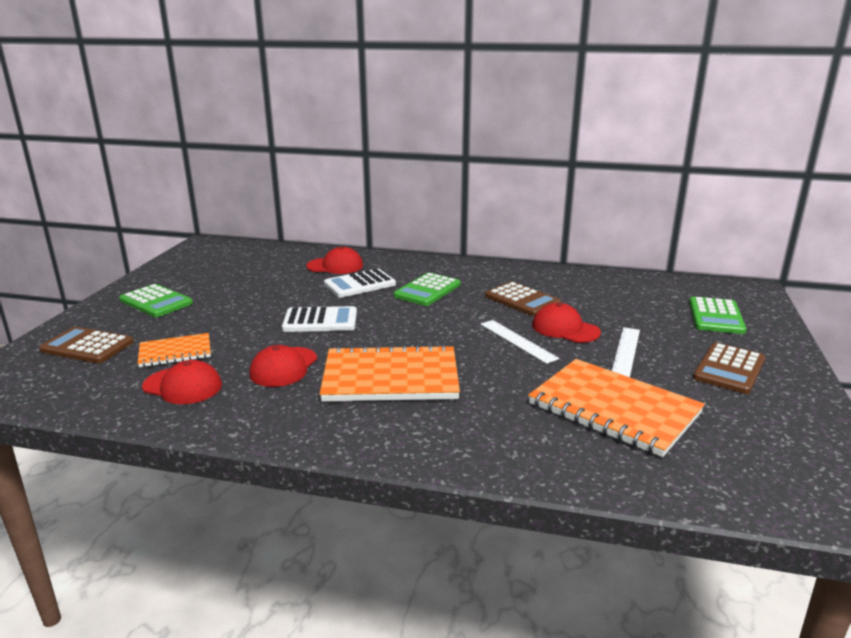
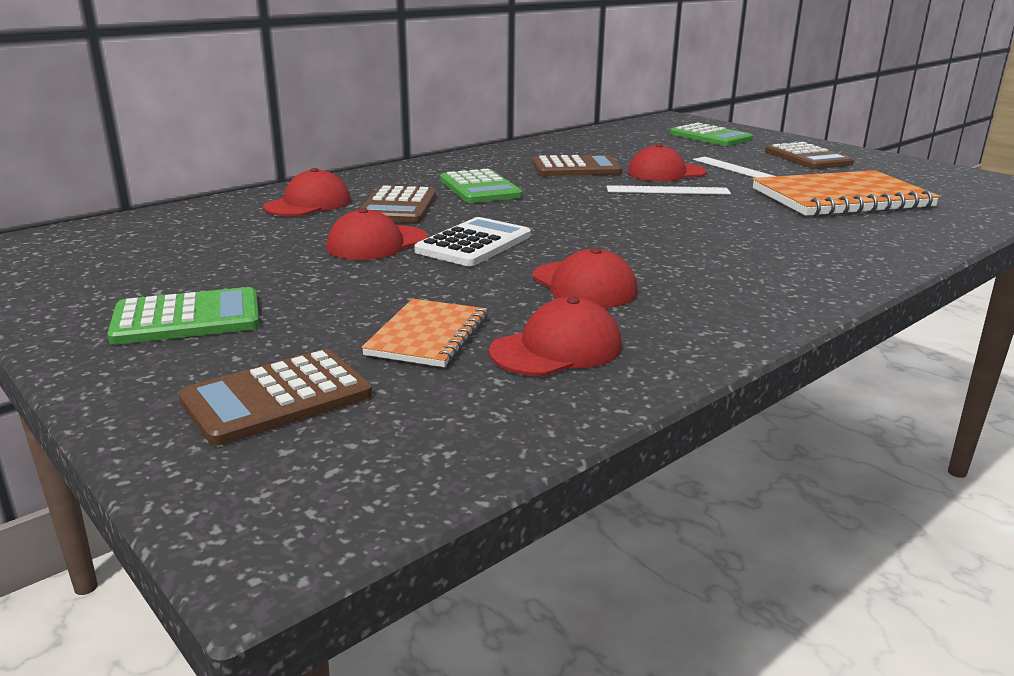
camera: 55 degrees left, 0 degrees up
(292, 300) = (377, 243): none -> red cap
(360, 284) = (398, 207): white calculator -> brown calculator
(390, 378) = (684, 247): orange notebook -> none

